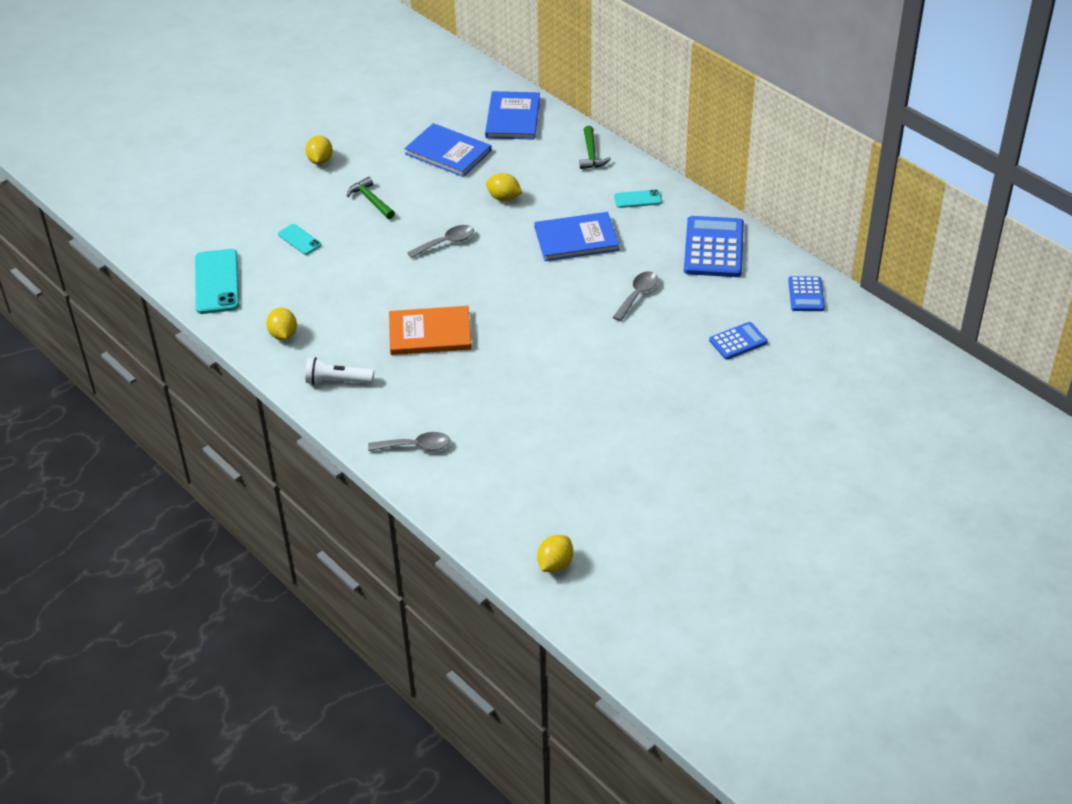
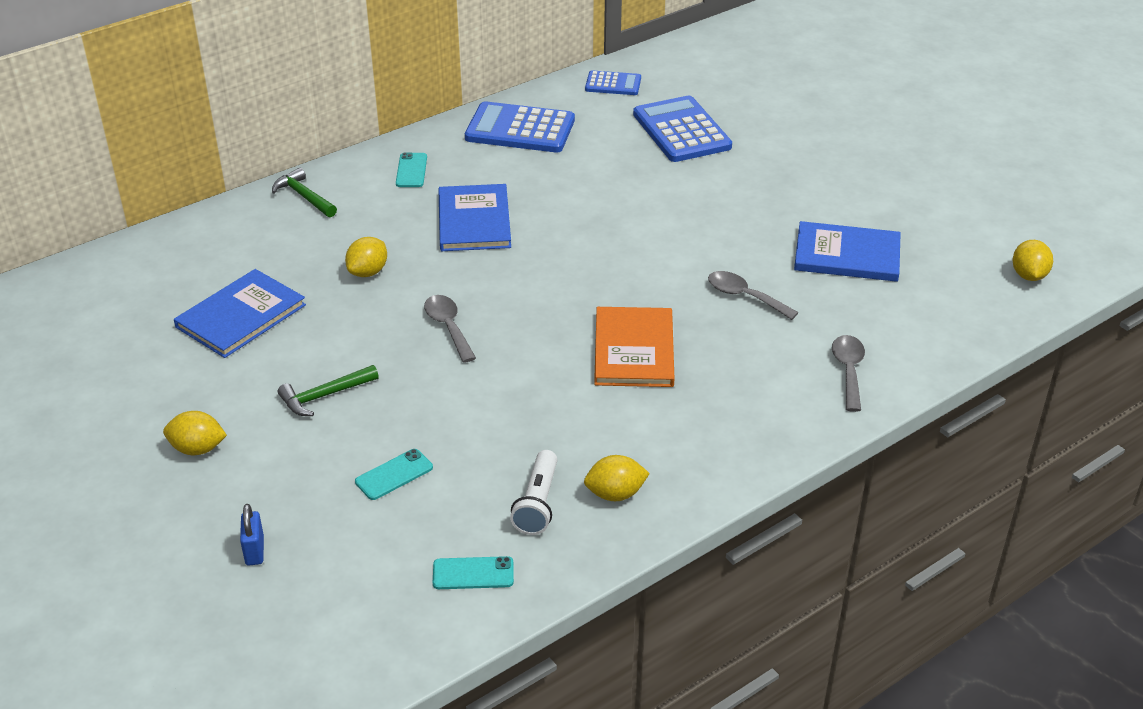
camera: 85 degrees left, 5 degrees down
(217, 282) = (473, 573): turquoise phone -> turquoise phone, size x0.53
(237, 197) = (254, 551): none -> blue padlock
(337, 381) = (721, 438): white flashlight -> white flashlight (537, 503)
(513, 118) = (189, 254): blue book -> blue book (847, 255)
(555, 564) = (1028, 275): yellow lemon -> yellow lemon turned 60 degrees clockwise
(591, 154) = (304, 196): green hammer -> green hammer turned 135 degrees counterclockwise
(638, 295) = (591, 186): grey spoon -> grey spoon (744, 296)
(738, 341) = (681, 131): blue calculator -> blue calculator, size x1.79

